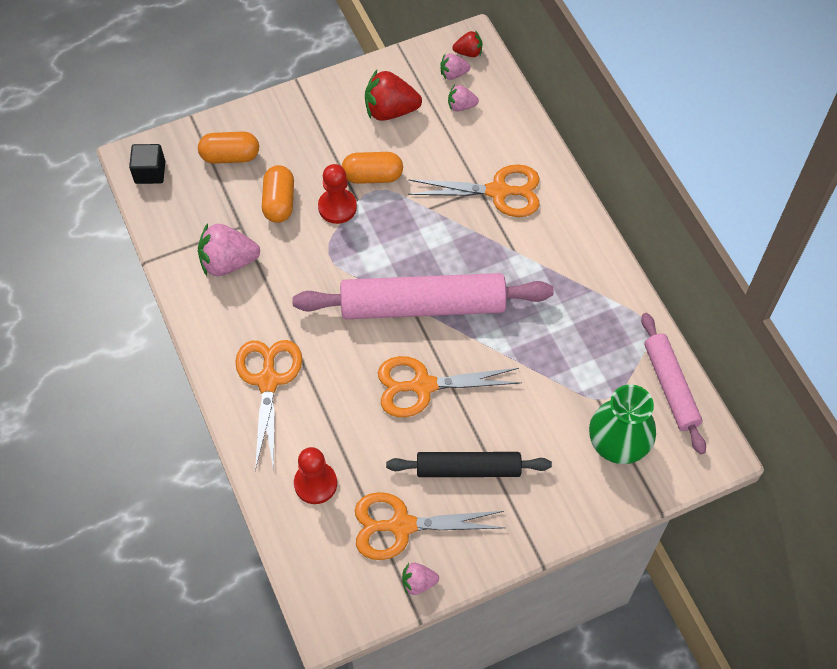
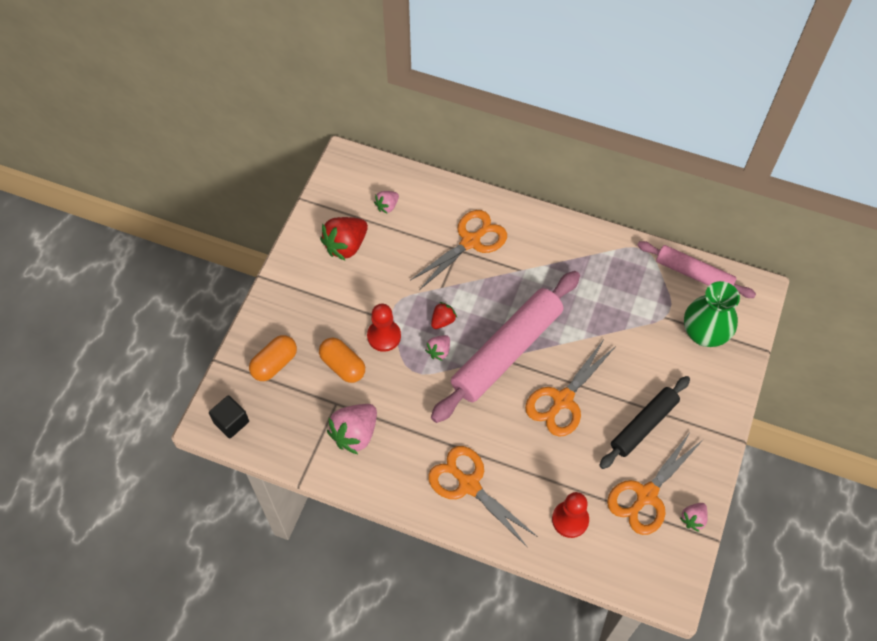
camera: 45 degrees left, 0 degrees up
(372, 176) = (383, 297): orange capsule -> none
(453, 74) = (359, 189): pink strawberry -> pink strawberry (439, 351)
(468, 52) = (352, 168): red strawberry -> red strawberry (443, 321)

